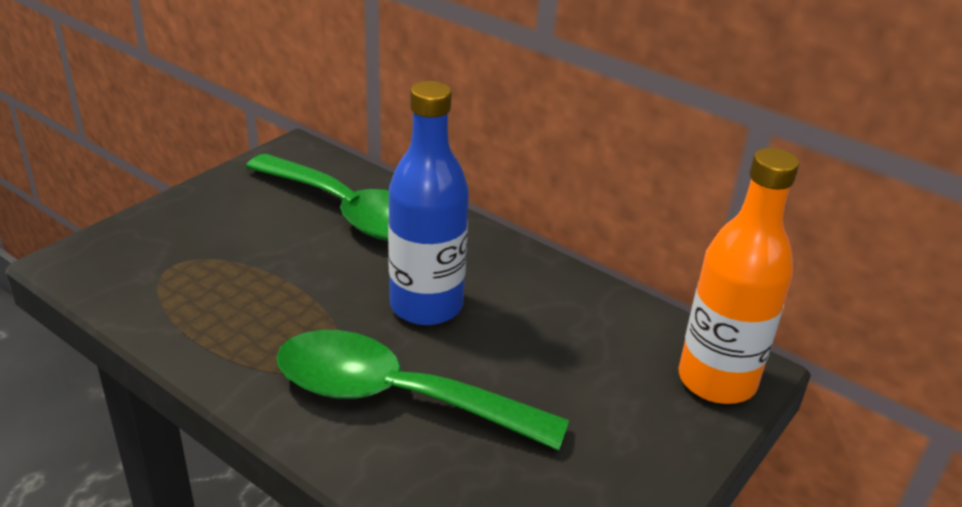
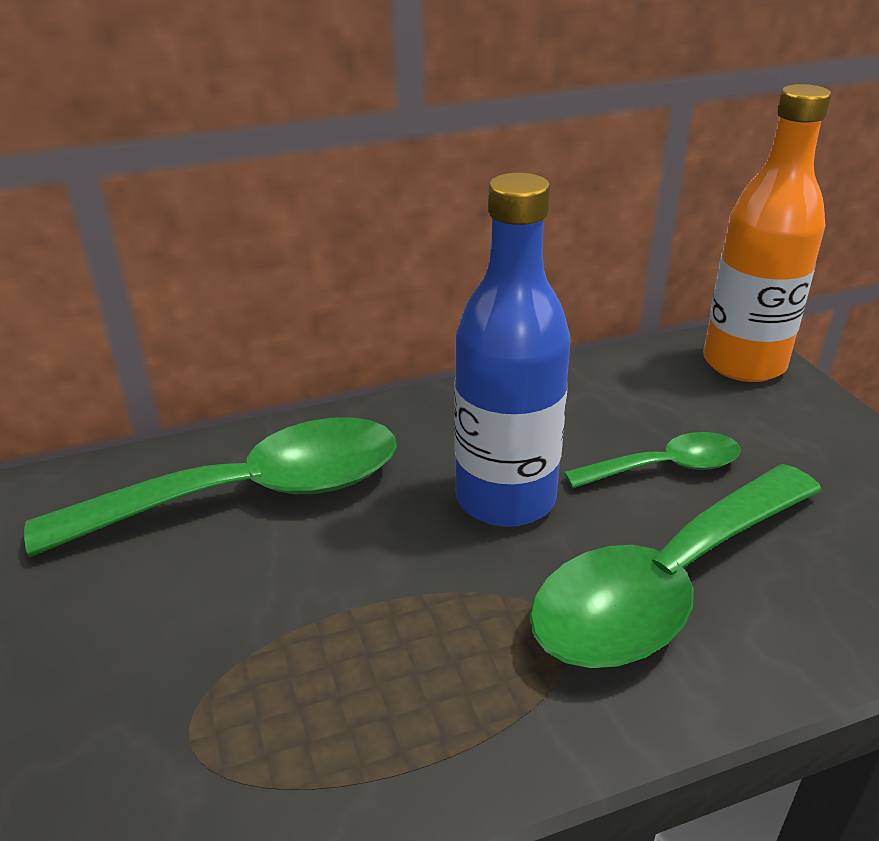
camera: 55 degrees left, 0 degrees up
(524, 368) = (666, 467): none -> green spoon

